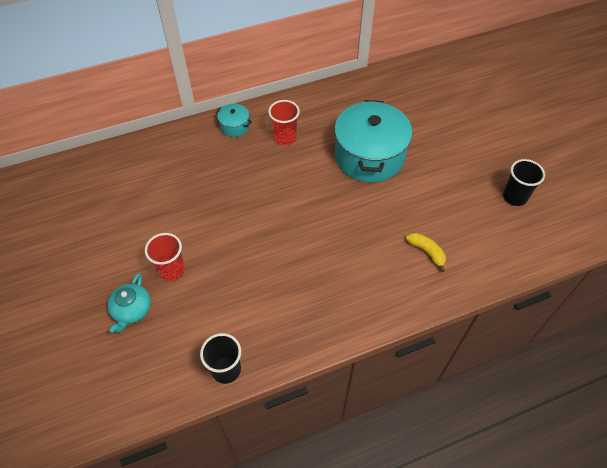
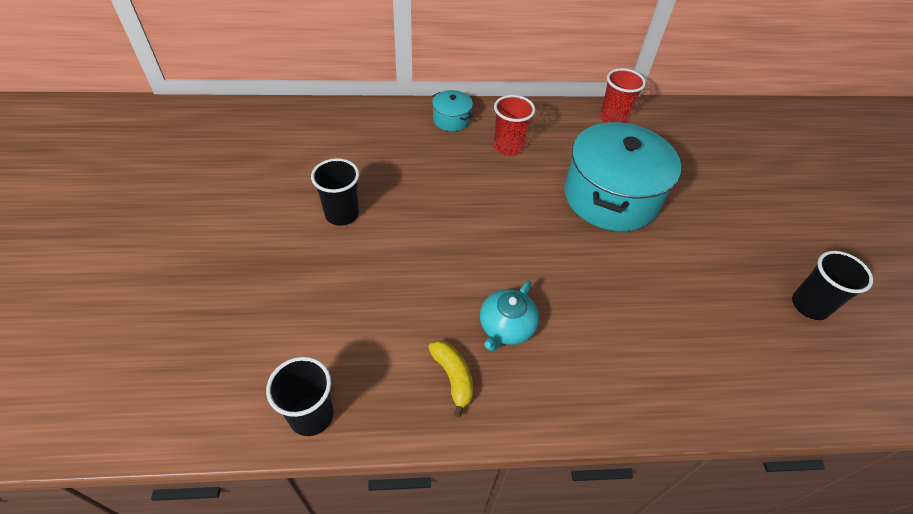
camera: 15 degrees right, 5 degrees down
(132, 310) = (228, 294): turquoise teapot -> turquoise teapot (506, 327)
(172, 270) = (301, 261): red cup -> red cup (613, 118)
(185, 227) = (342, 214): none -> black cup
(426, 252) = (656, 342): yellow banana -> yellow banana (453, 377)

